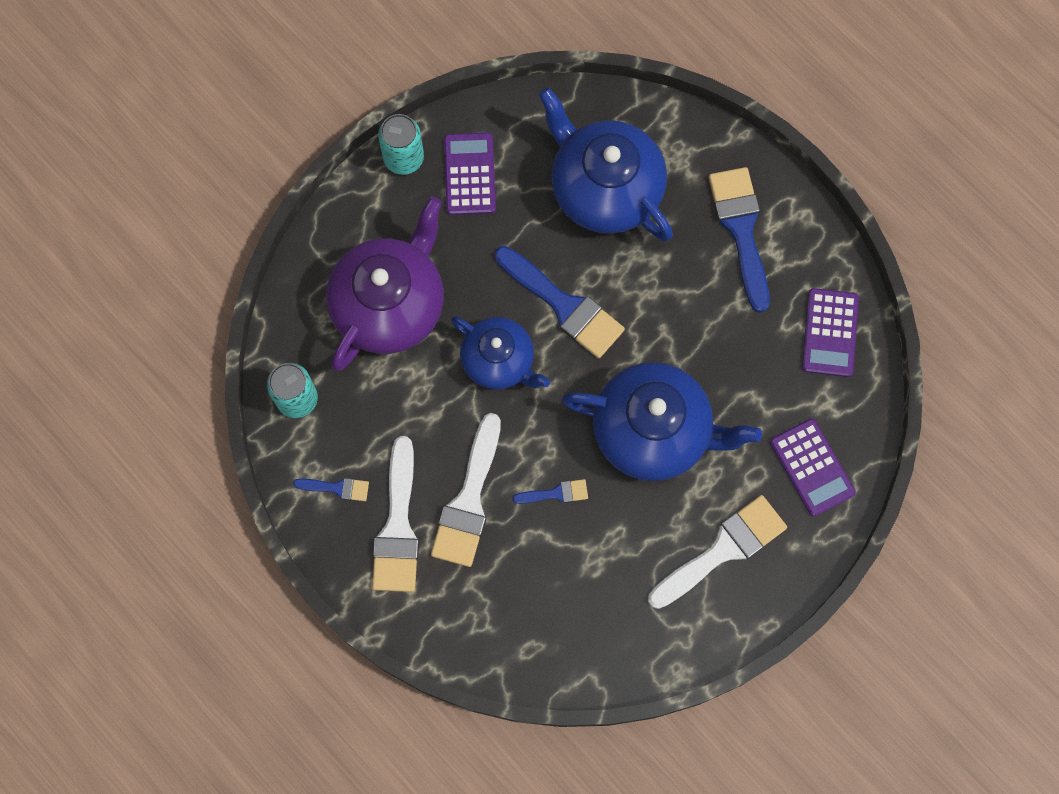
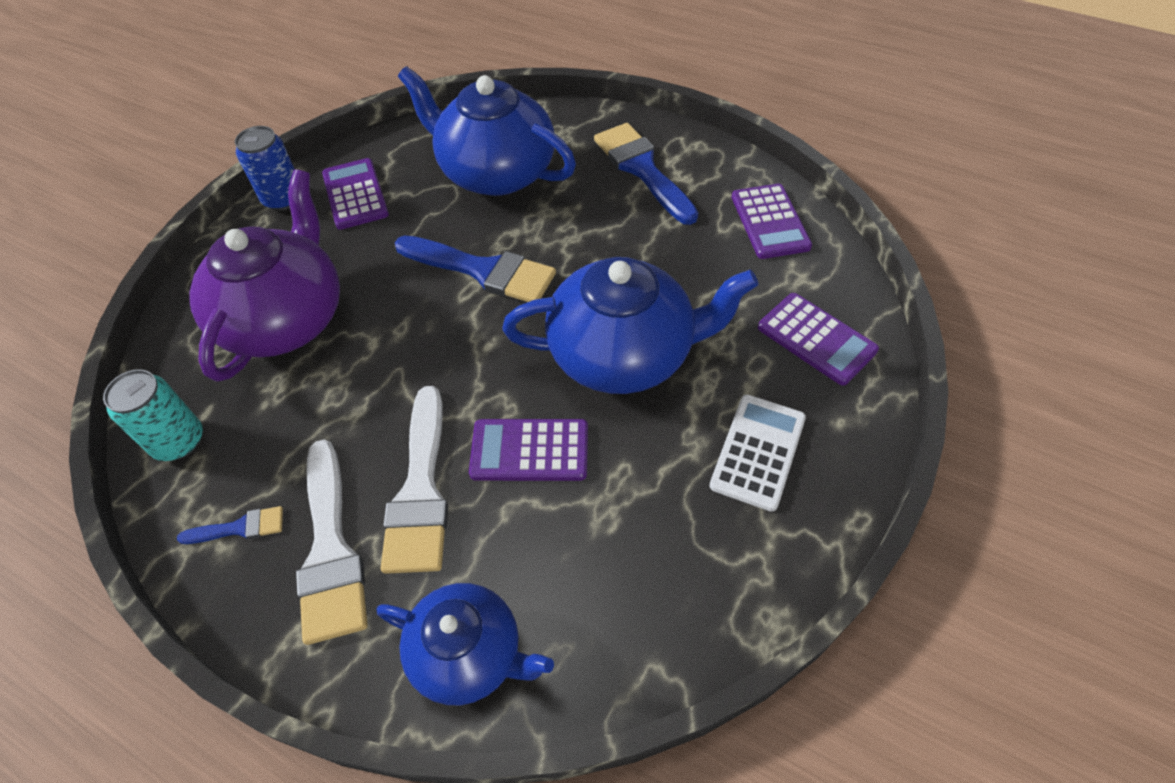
camera: 15 degrees left, 20 degrees down
(403, 158) = (283, 199): turquoise can -> blue can
(499, 361) = (424, 337): blue teapot -> blue teapot (469, 654)
(555, 493) = (529, 450): blue brush -> purple calculator
(722, 550) = (758, 452): white brush -> white calculator

